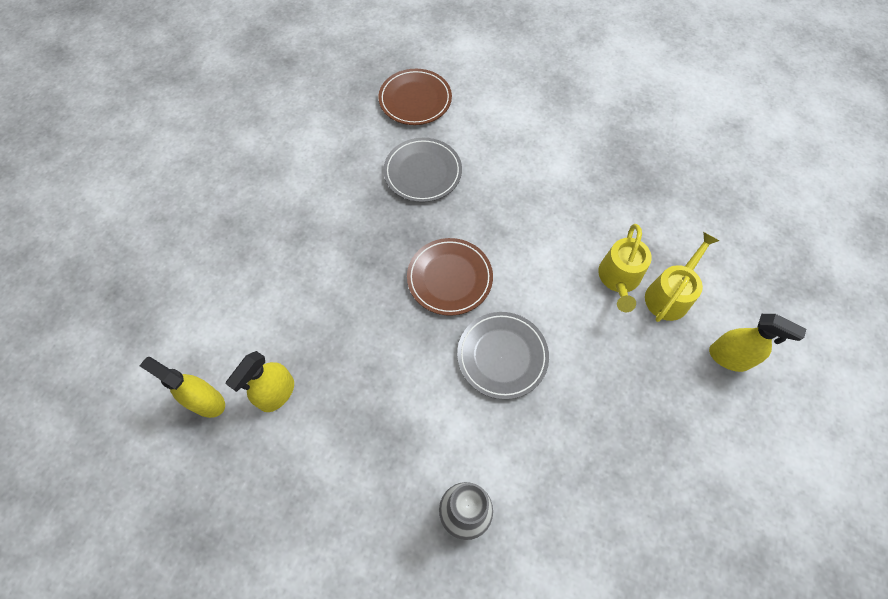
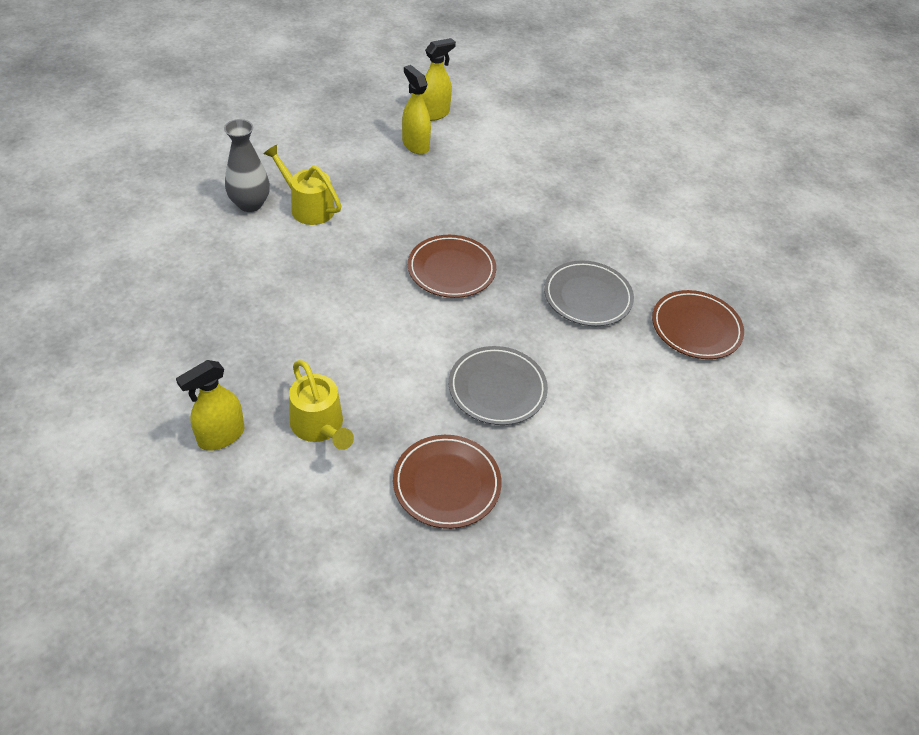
camera: 110 degrees right, 15 degrees down
(502, 356) = (352, 272): grey plate -> grey plate (497, 388)
(619, 279) = (366, 392): yellow watering can -> yellow watering can (307, 207)
(654, 196) = (446, 484): none -> brown plate

